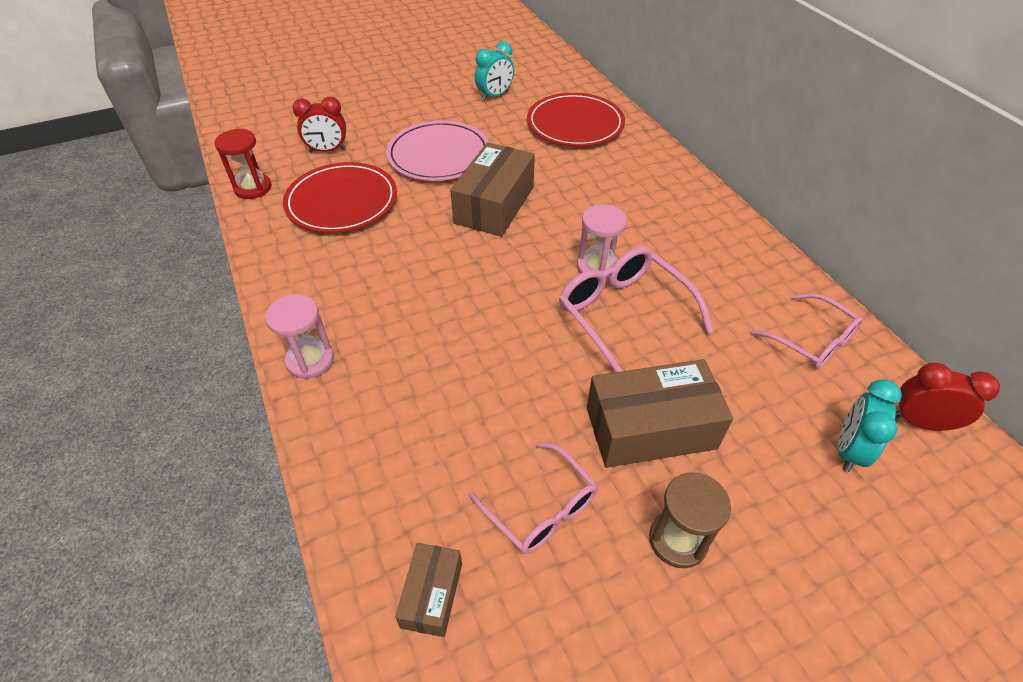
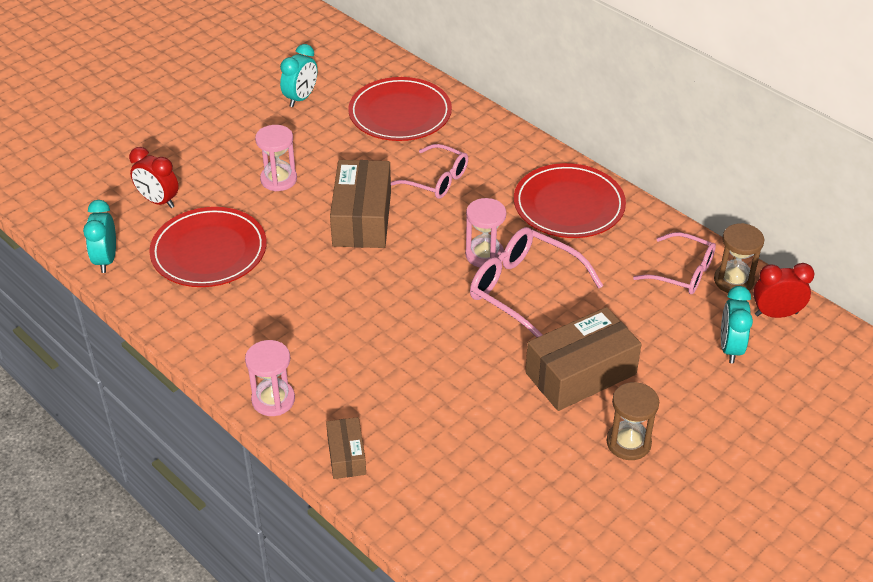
camera: 20 degrees left, 5 degrees down
(253, 188) = (106, 260): red hourglass -> turquoise clock
(327, 150) = (158, 201): red clock -> red clock turned 60 degrees clockwise
(432, 595) = (469, 528): brown box -> brown box (346, 455)
(439, 155) = (278, 179): pink plate -> pink hourglass
(541, 508) = (521, 452): pink glasses -> pink glasses (436, 180)
(705, 239) = (569, 205): none -> red plate
(873, 366) = (733, 281): none -> brown hourglass

